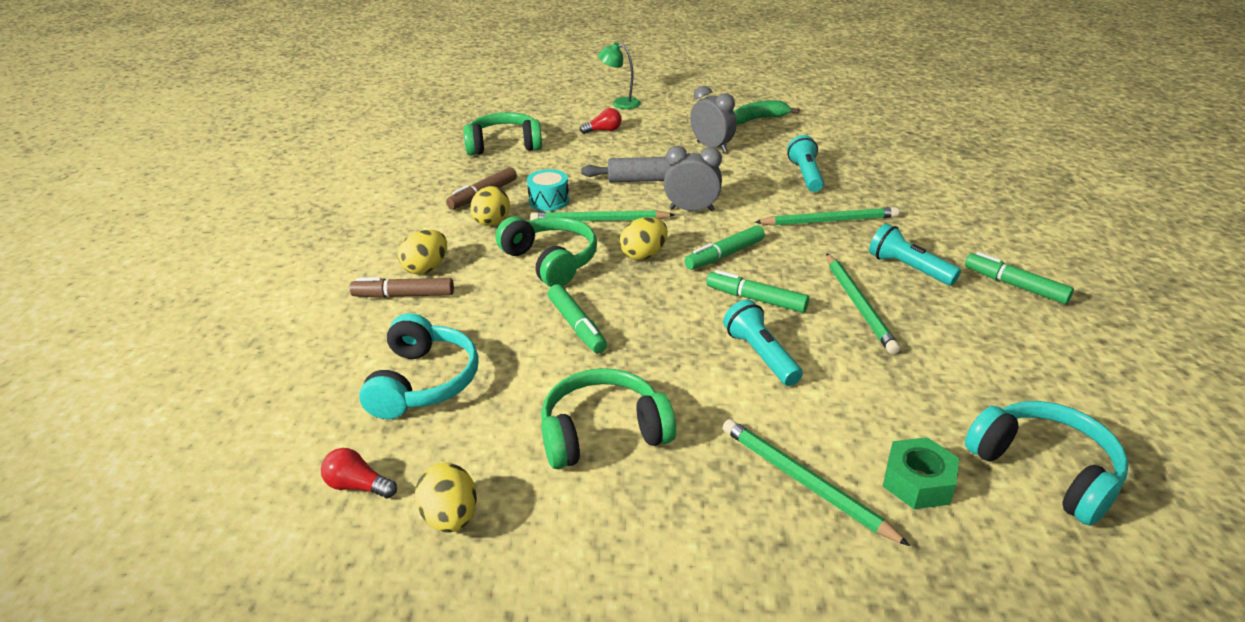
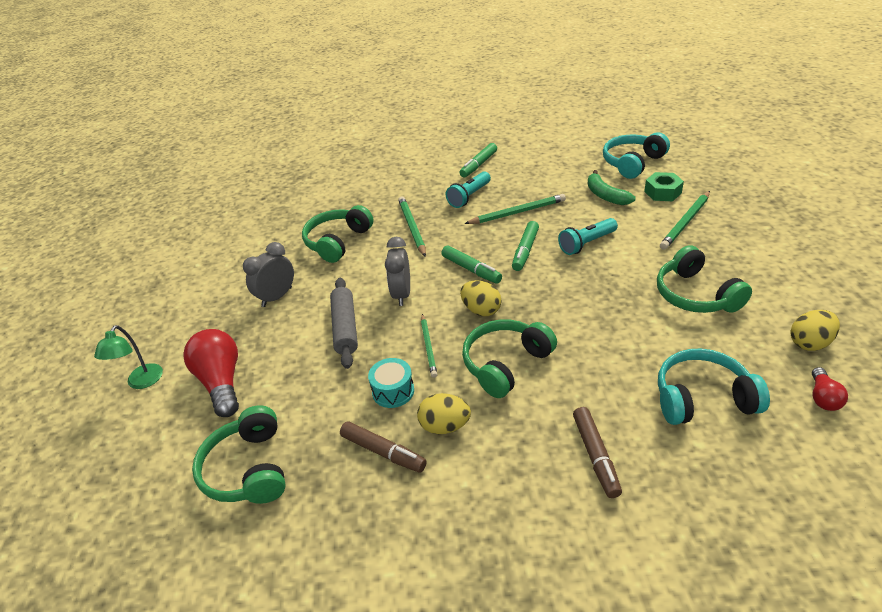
camera: 95 degrees left, 5 degrees up
(426, 268) = (544, 454): yellow egg -> none
(577, 325) = (591, 329): green marker -> none
(599, 221) = (428, 346): green pencil -> green pencil, size x0.67
(603, 131) = (221, 382): red light bulb -> red light bulb, size x1.96
(758, 119) = (217, 275): green banana -> green banana (605, 195)
(805, 175) = (337, 242): turquoise flashlight -> green headphones

